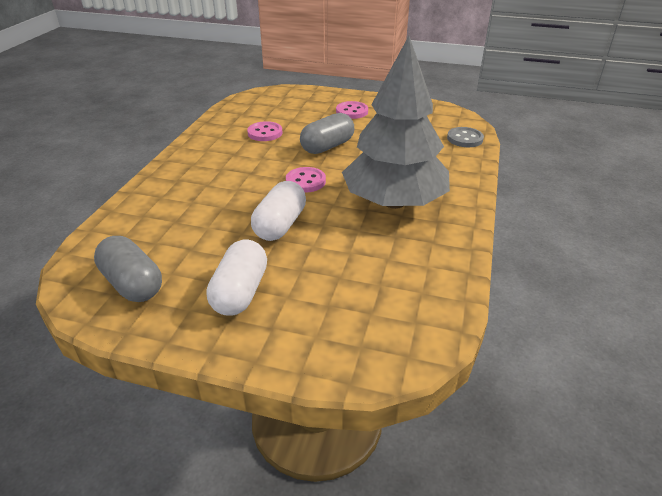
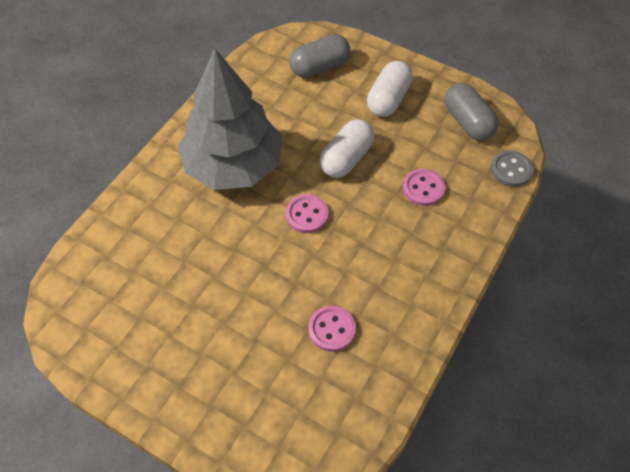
camera: 165 degrees left, 20 degrees up
(327, 146) = (262, 276): grey capsule -> grey capsule (319, 67)
(352, 111) = (194, 363): pink button -> pink button (423, 188)
(465, 139) = (91, 255): grey button -> grey button (511, 170)

